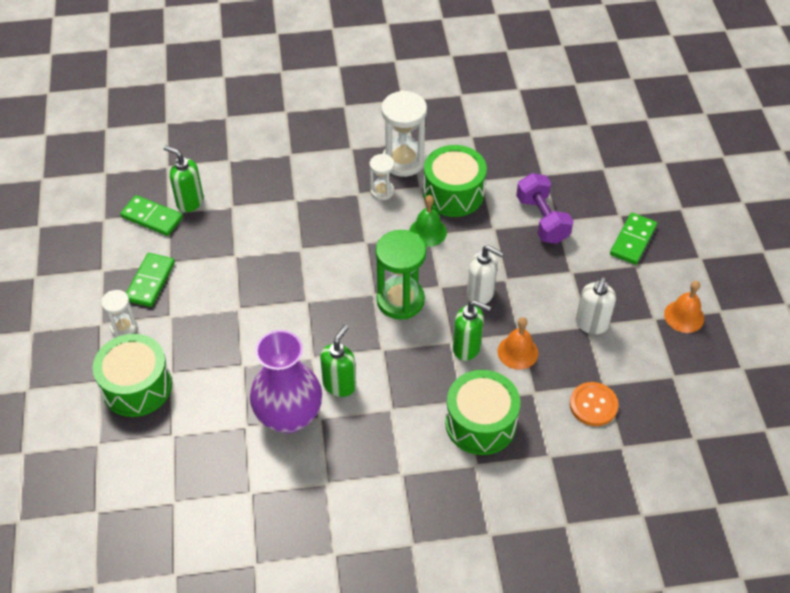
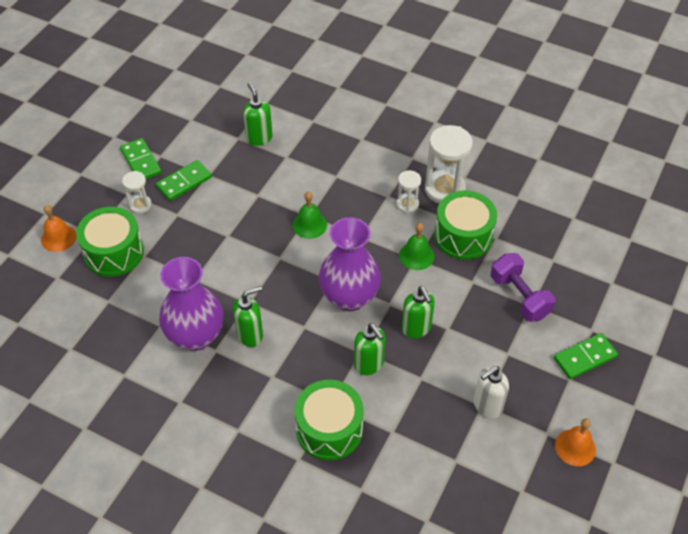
camera: 35 degrees right, 0 degrees up
(152, 217) = (224, 136): green domino -> green domino (141, 161)
(309, 256) = (309, 225): none -> green bell
(400, 300) = (349, 297): green hourglass -> purple vase
(481, 294) = (416, 328): white soap dispenser -> green soap dispenser
(517, 352) = (406, 392): orange bell -> orange bell (58, 238)
(542, 219) = (519, 297): purple dumbbell -> purple dumbbell turned 45 degrees counterclockwise
(593, 405) = (431, 472): orange button -> none

